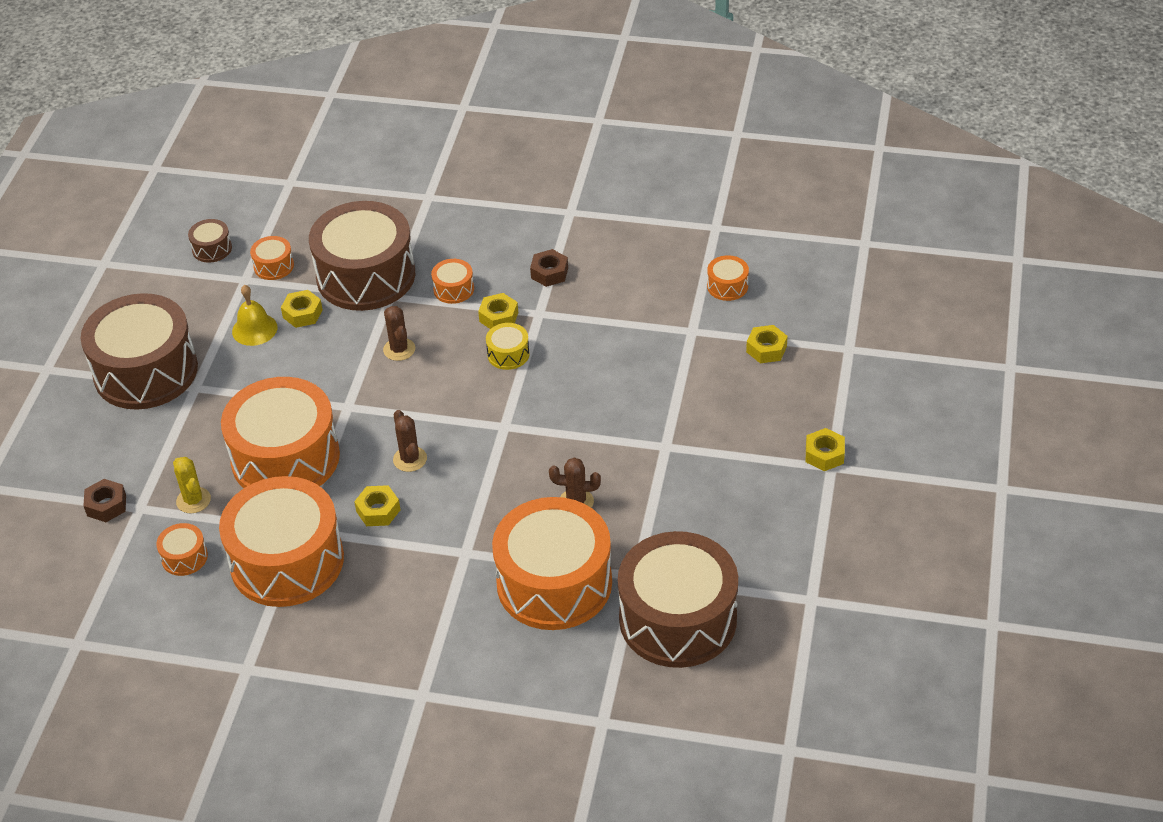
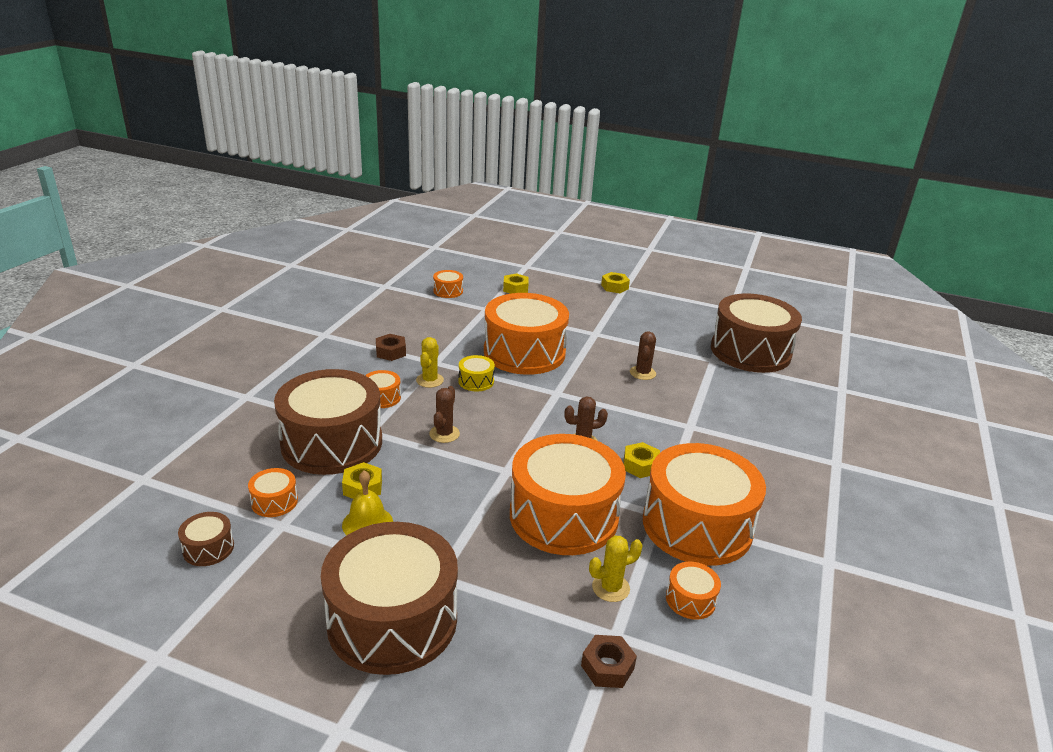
camera: 85 degrees left, 15 degrees down
(399, 349) = (444, 434): brown cactus -> brown cactus turned 60 degrees counterclockwise
(498, 317) = (430, 380): yellow nut -> yellow cactus
(554, 583) = (720, 392): orange drum -> orange drum (524, 352)

